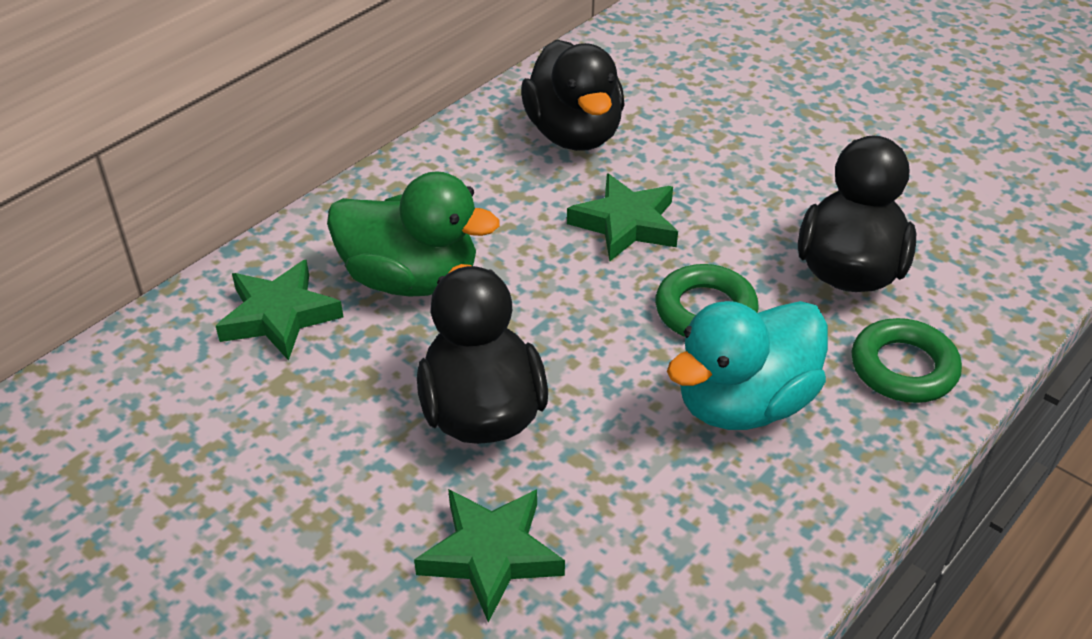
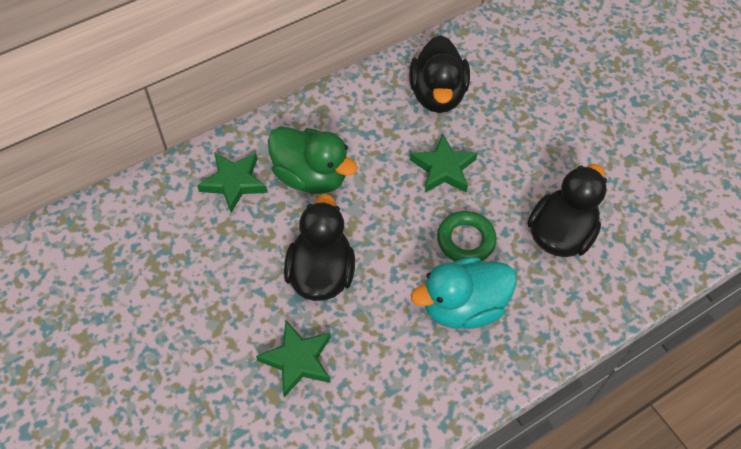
camera: 15 degrees right, 15 degrees up
(903, 368) = (562, 308): green ring -> none

